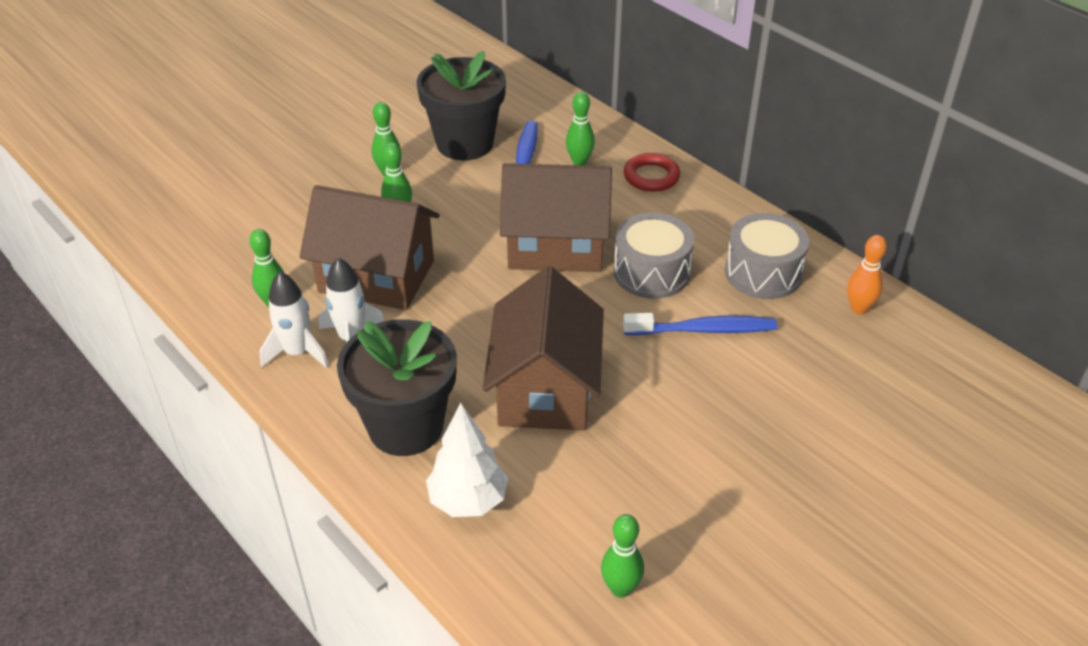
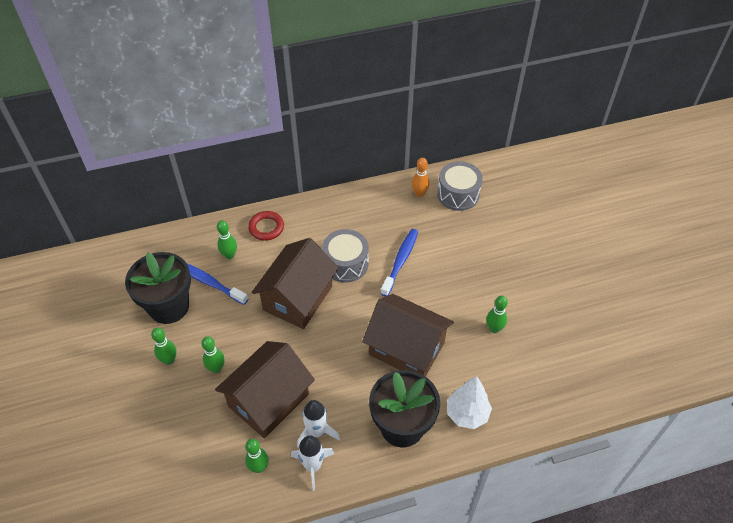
camera: 65 degrees left, 10 degrees up
(620, 588) = (545, 369): green bowling pin -> green bowling pin (494, 328)
(763, 273) = (373, 217): grey drum -> grey drum (458, 194)

